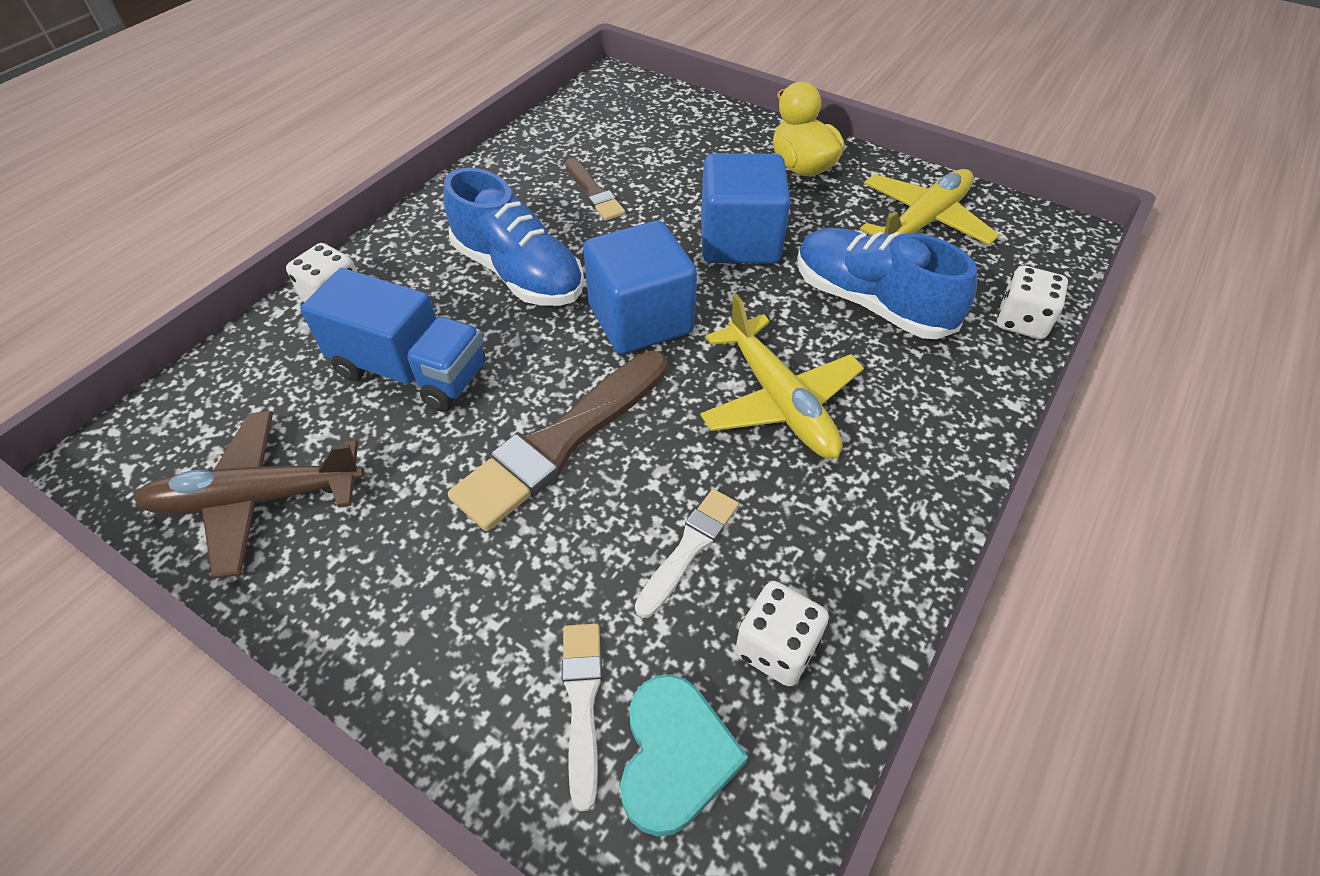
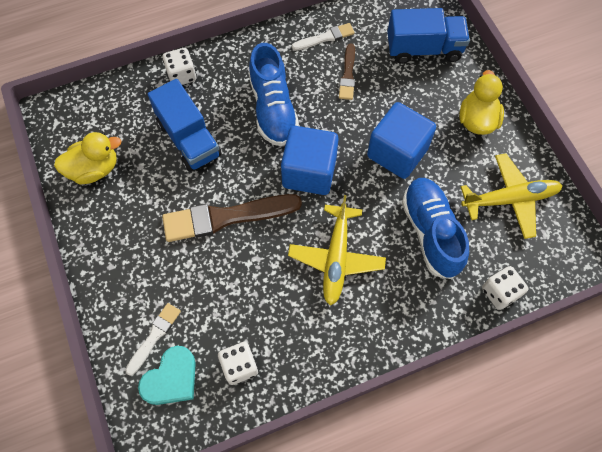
camera: 35 degrees right, 15 degrees up
(258, 499) = (94, 169): brown plane -> yellow duck
(667, 129) = (424, 49): none -> blue truck
(689, 548) = (239, 302): white brush -> white brush (325, 37)

